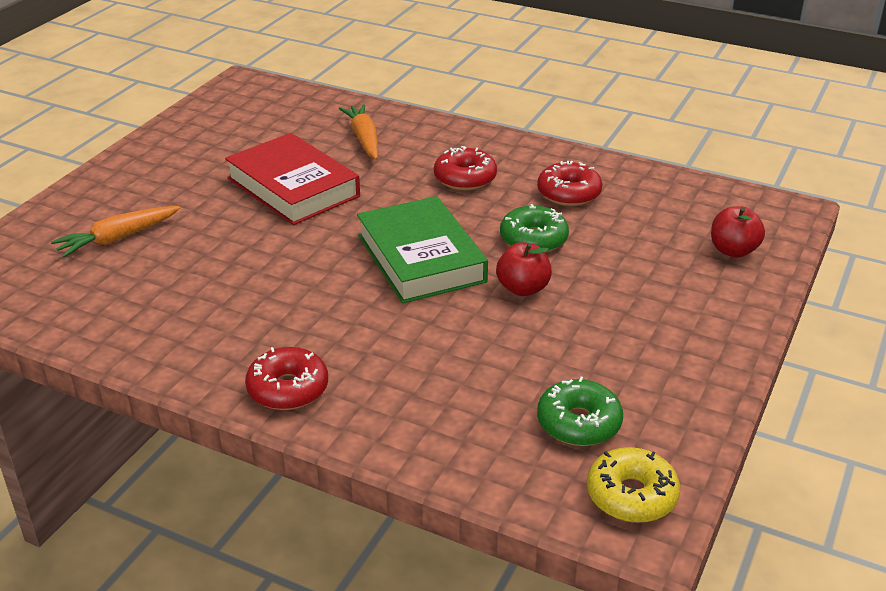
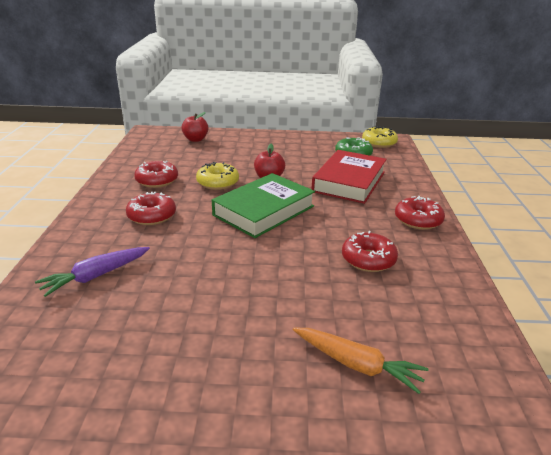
camera: 115 degrees left, 5 degrees down
(243, 302) = (368, 259): none -> red donut
(293, 187) = (203, 289): red book -> red book (349, 182)
(364, 139) = (96, 276): orange carrot -> purple carrot
(533, 239) = (218, 182): green donut -> yellow donut

